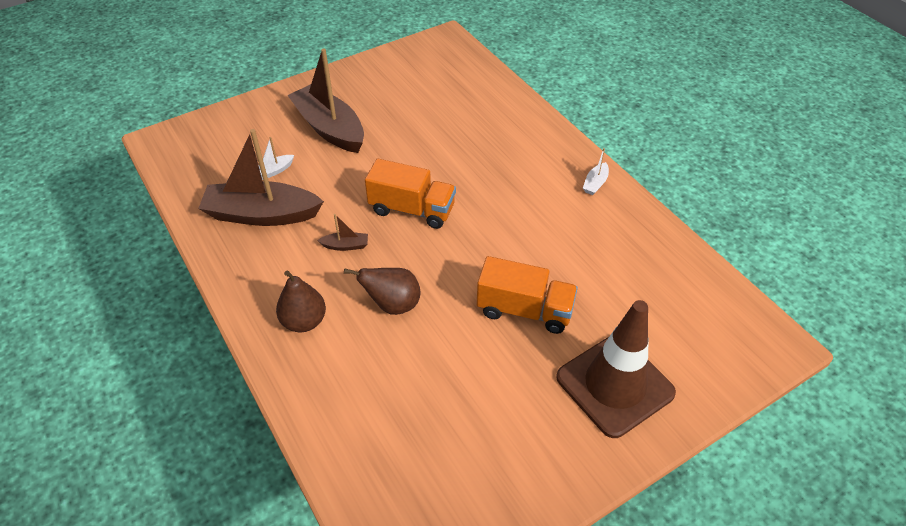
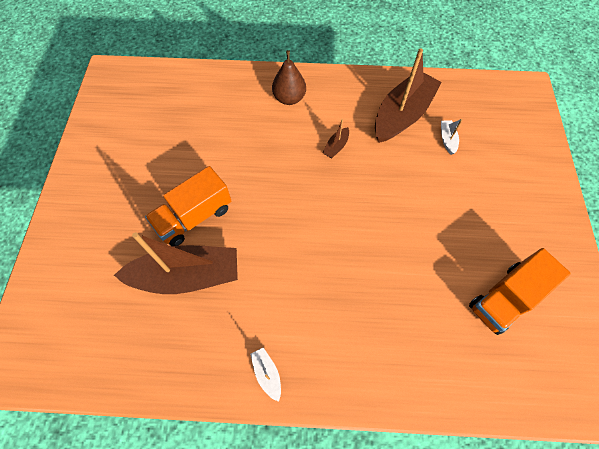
camera: 125 degrees right, 15 degrees up
(330, 128) = (483, 200): brown boat -> brown boat (187, 276)
(392, 304) = (264, 146): brown pear -> none
(412, 209) = (342, 205): orange truck -> orange truck (505, 298)
(614, 385) = (97, 228): brown traffic cone -> none

